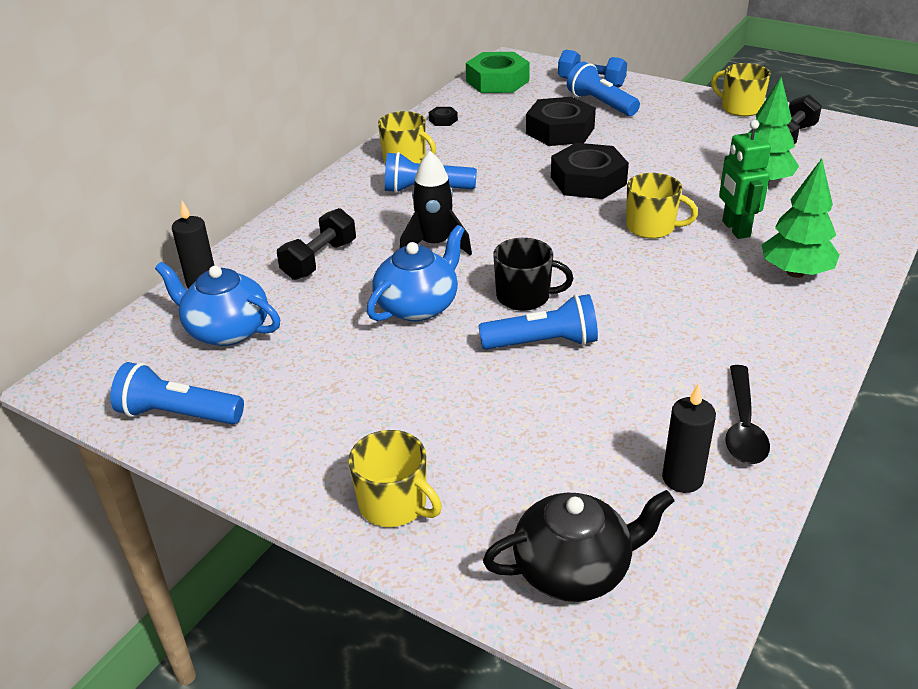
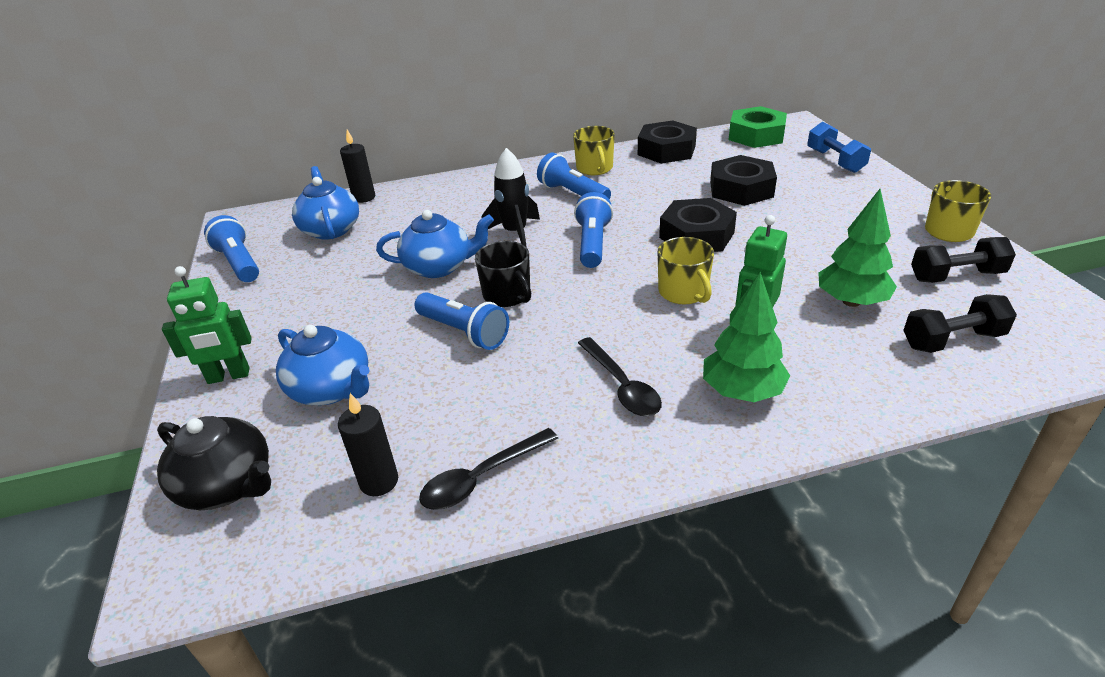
camera: 45 degrees right, 0 degrees up
(320, 260) = (439, 211): black dumbbell -> black dumbbell (952, 340)
(394, 504) = (228, 376): yellow mug -> green robot
(443, 120) = (666, 150): black nut -> black nut, size x2.35
(516, 449) = (332, 389): none -> blue teapot
(601, 104) = (813, 180): blue flashlight -> blue flashlight (593, 243)
(723, 312) = (622, 386): none -> black spoon

